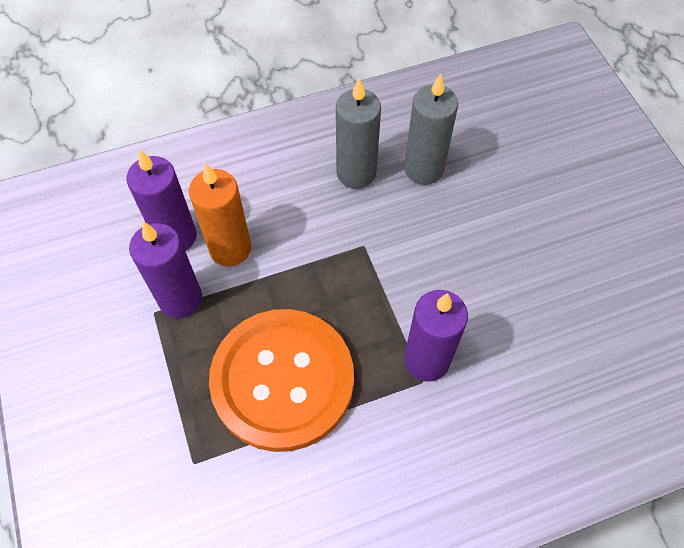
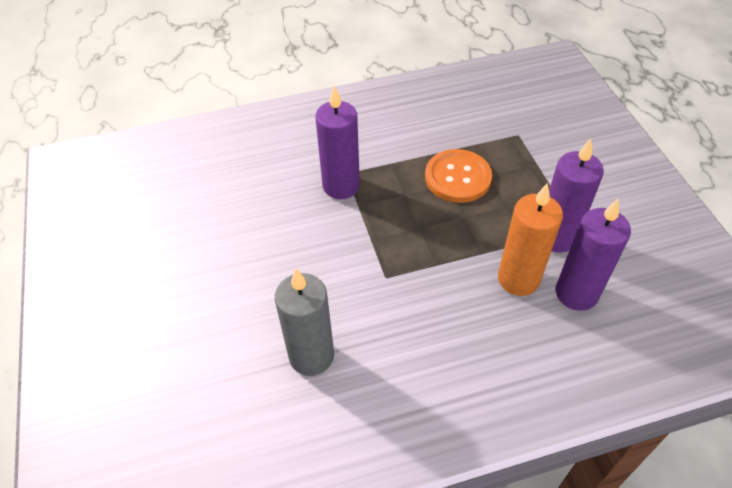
camera: 175 degrees left, 10 degrees down
(282, 380) = (457, 177): orange button -> orange button, size x0.58
(356, 173) = (388, 355): grey candle -> none

